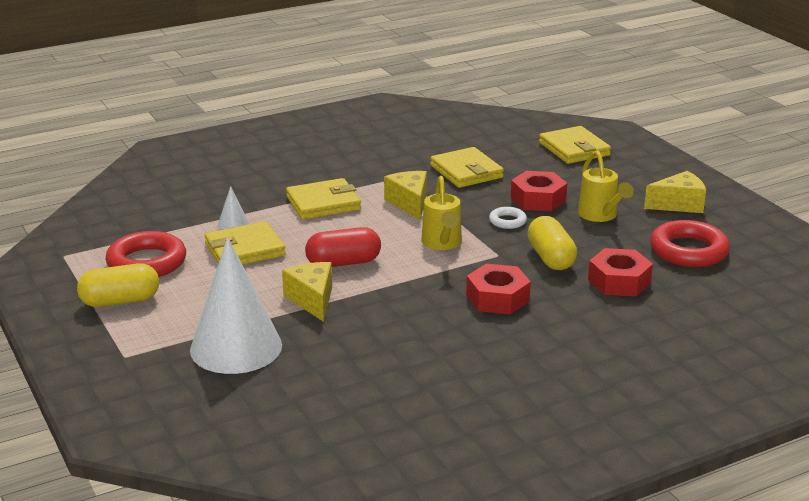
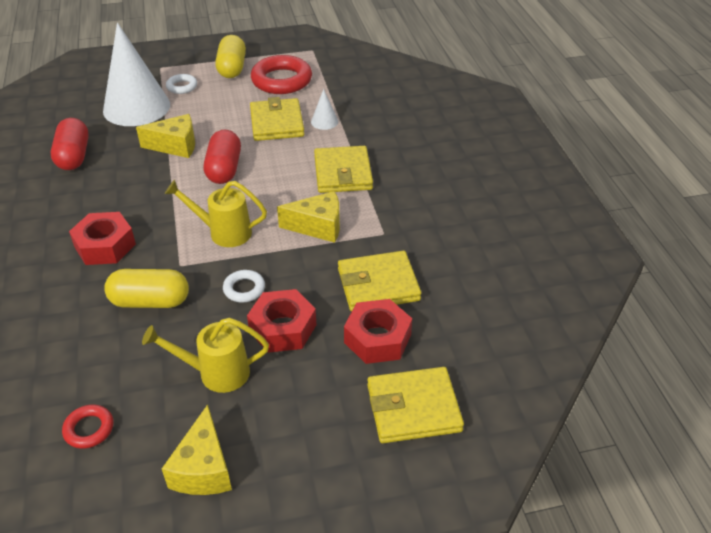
camera: 105 degrees right, 15 degrees up
(176, 326) = (182, 87): none -> white ring
(360, 362) = (74, 156): none -> red capsule
(619, 281) = (71, 341): red nut -> red nut (377, 338)
(688, 251) = (89, 429): red ring -> red ring, size x0.50

